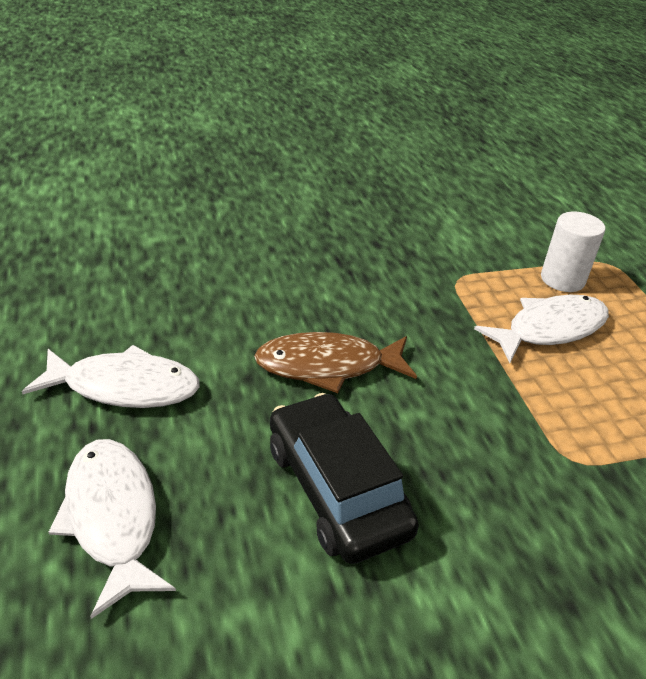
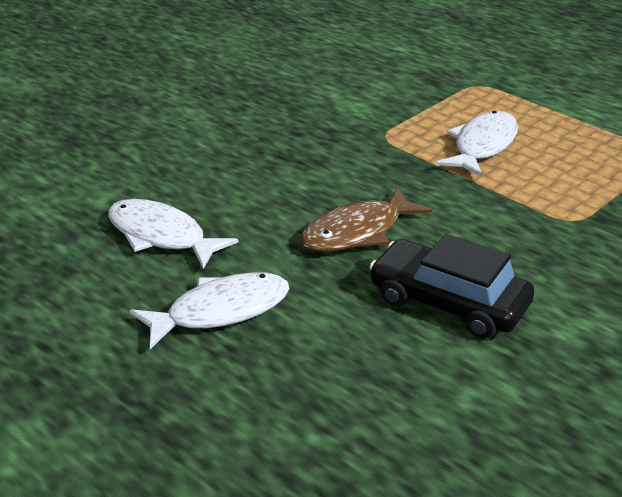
camera: 30 degrees left, 5 degrees down
(112, 517) = (318, 390): white fish -> white fish (161, 236)
(562, 279) = (458, 108): white cylinder -> none

